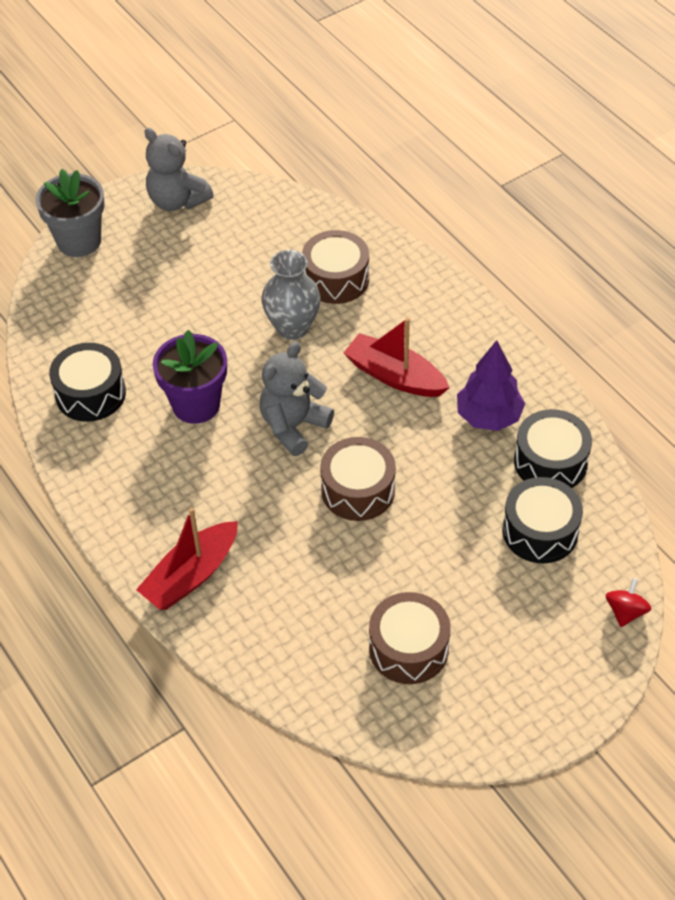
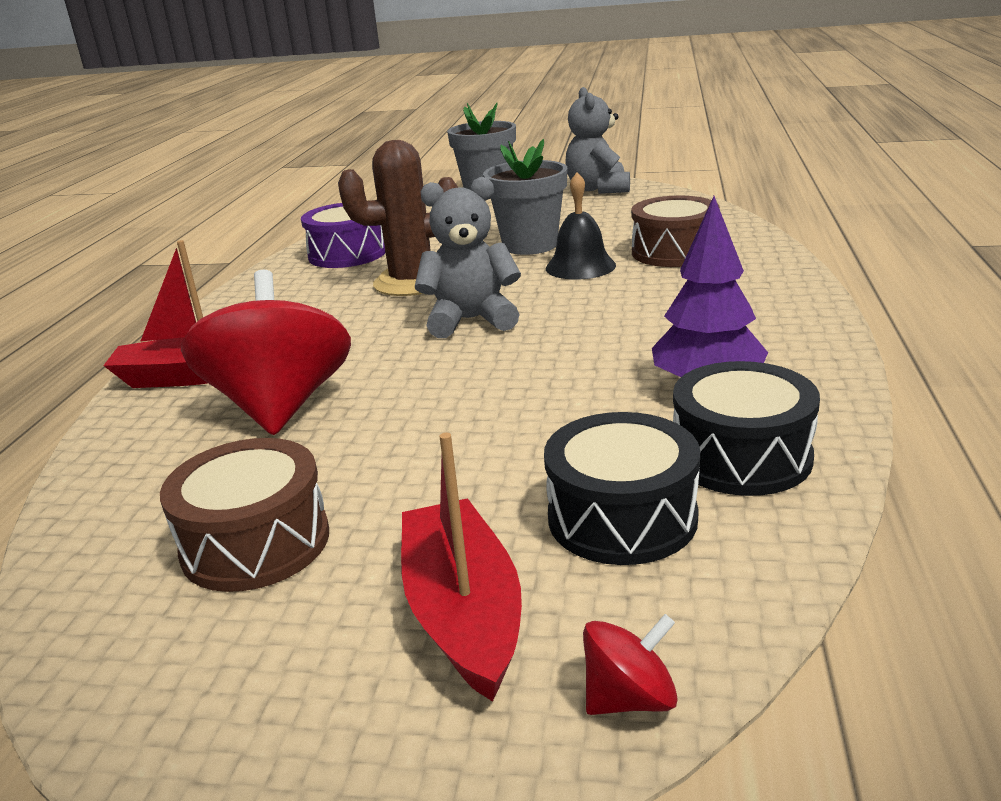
camera: 45 degrees right, 25 degrees down
(90, 393) = (347, 254): black drum -> purple drum
(196, 404) = (412, 282): purple flower pot -> brown cactus
(223, 315) = (530, 245): none -> grey flower pot
(286, 565) = (280, 406): none -> red spinning top
(292, 327) = (580, 266): grey vase -> black bell
(358, 490) = (452, 384): brown drum -> none
(394, 376) = (635, 322): red boat -> red boat (463, 612)

